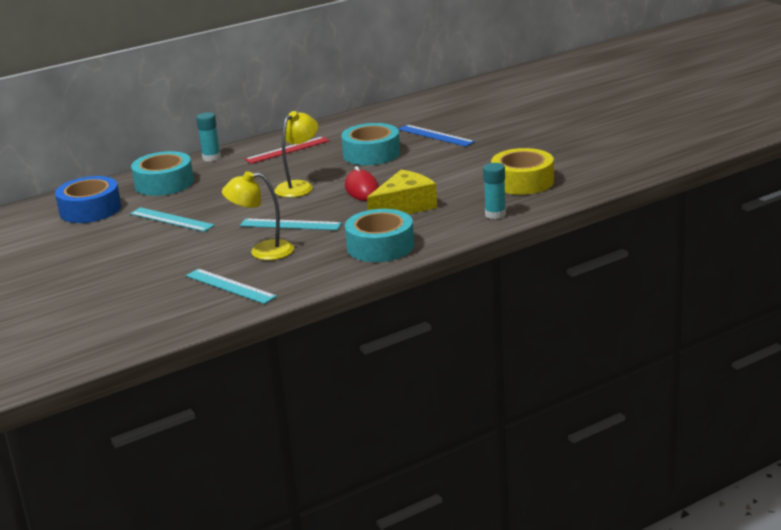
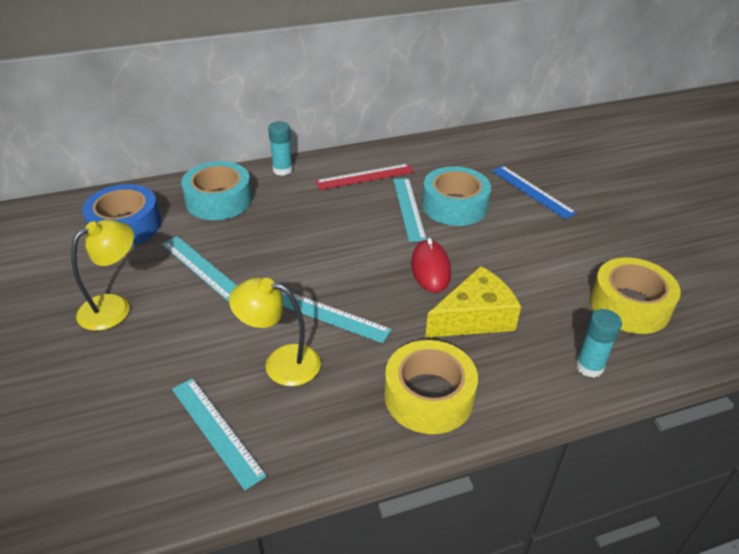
camera: 10 degrees right, 15 degrees up
(299, 186) = (360, 243): yellow lamp -> yellow lamp (114, 307)
(332, 161) = (408, 208): none -> turquoise ruler
(380, 246) = (429, 396): turquoise tape -> yellow tape

